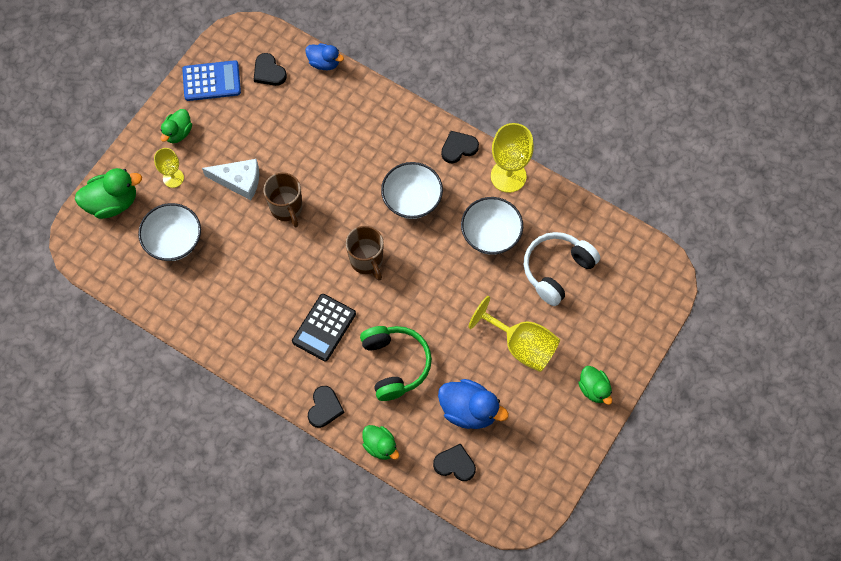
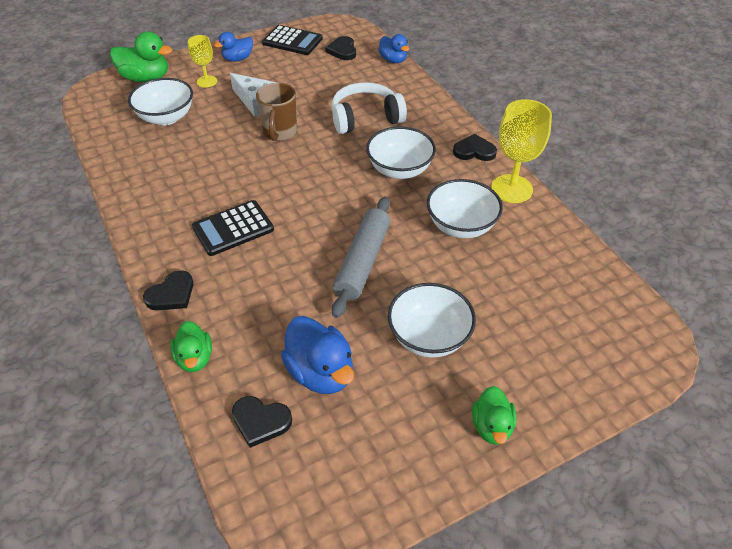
camera: 30 degrees right, 20 degrees down
(178, 133) = (238, 59): green duck -> blue duck
(211, 81) = (292, 41): blue calculator -> black calculator
(367, 261) = (319, 196): brown mug -> none
(395, 364) = (275, 290): green headphones -> none
(440, 307) = (362, 262): none -> grey rolling pin
(455, 464) = (260, 421): black heart -> black heart turned 150 degrees clockwise
(521, 345) = (429, 337): yellow goblet -> white bowl
(557, 270) = (517, 285): white headphones -> white headphones (365, 118)

